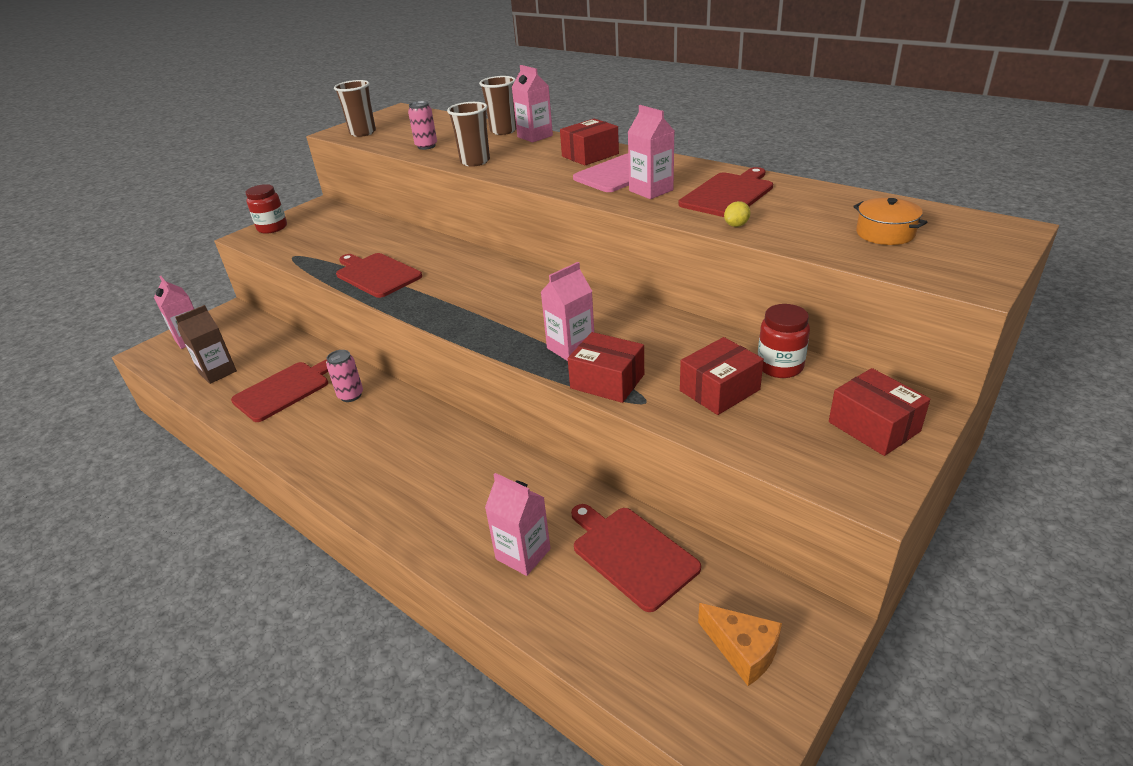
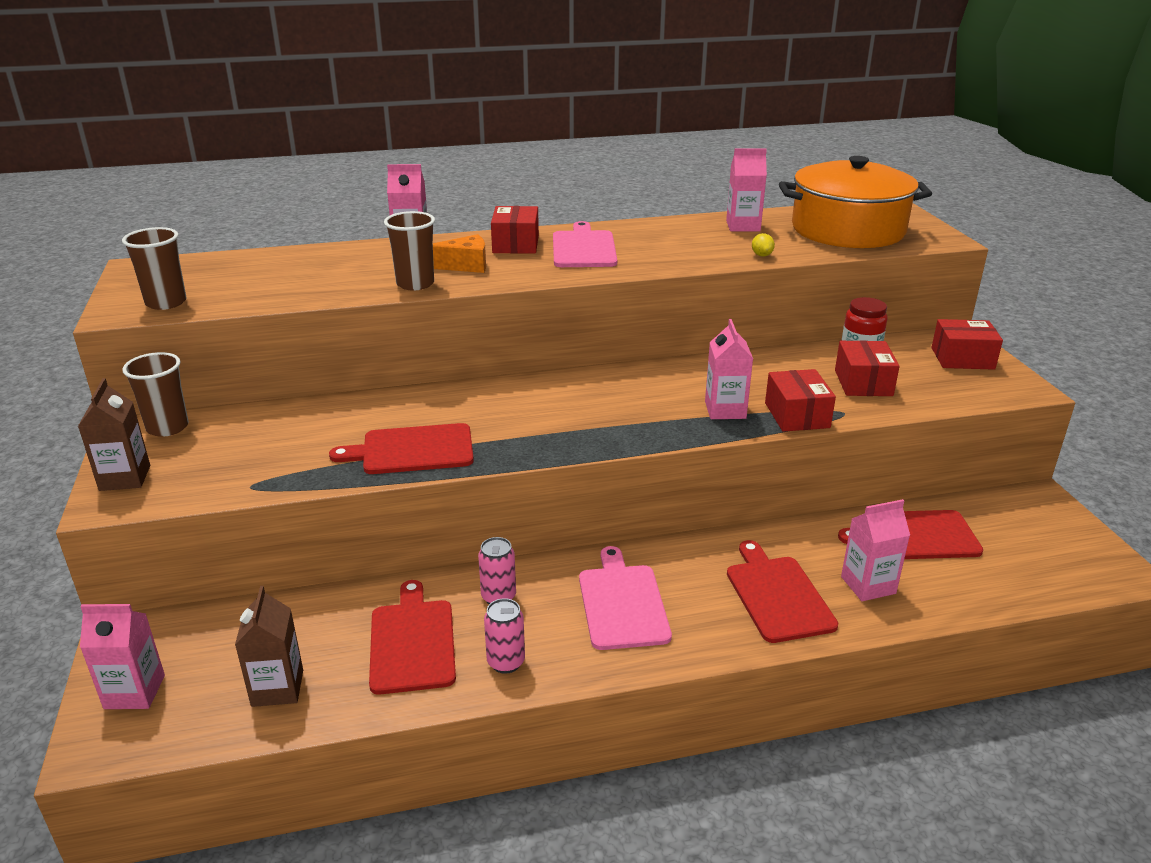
camera: 55 degrees left, 5 degrees down
(272, 228) = (125, 478): red jar -> brown carton
(386, 444) = (622, 603): none -> pink cutting board
(426, 146) = (308, 289): pink can -> pink can (506, 662)
(503, 131) = (359, 250): brown cup -> brown cup (167, 427)
(607, 381) = (797, 415): red box -> red box turned 75 degrees counterclockwise
(651, 190) = (643, 253): pink carton -> pink carton (743, 226)
(728, 194) = (703, 238): red cutting board -> red cutting board (777, 595)
(743, 651) = (1044, 535): orange cheese -> orange cheese (465, 265)
(885, 233) = (848, 230): orange pot -> orange pot, size x2.45

